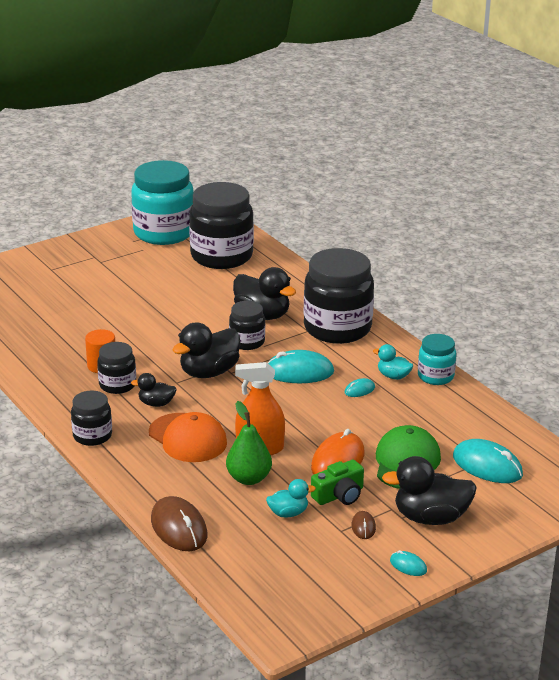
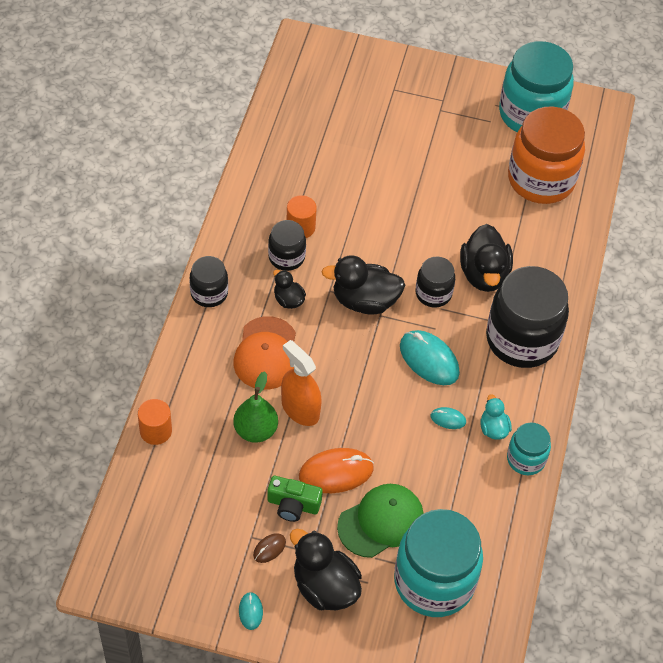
camera: 45 degrees right, 25 degrees up
(179, 528) = (156, 431): brown mouse -> orange cylinder
(221, 256) = (541, 180): black jar -> orange jar
(288, 513) = (239, 487): turquoise duck -> none
(487, 466) = (434, 581): turquoise mouse -> turquoise jar

